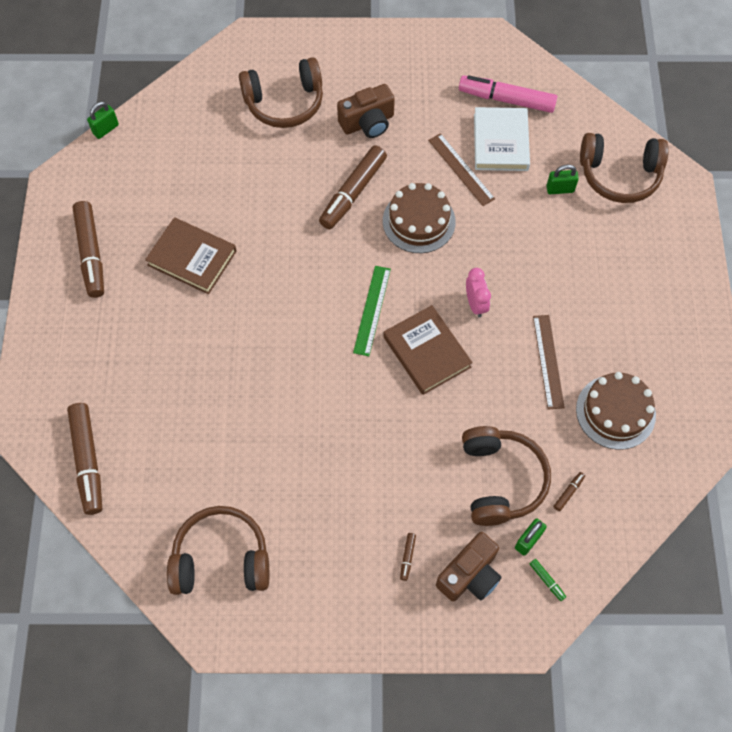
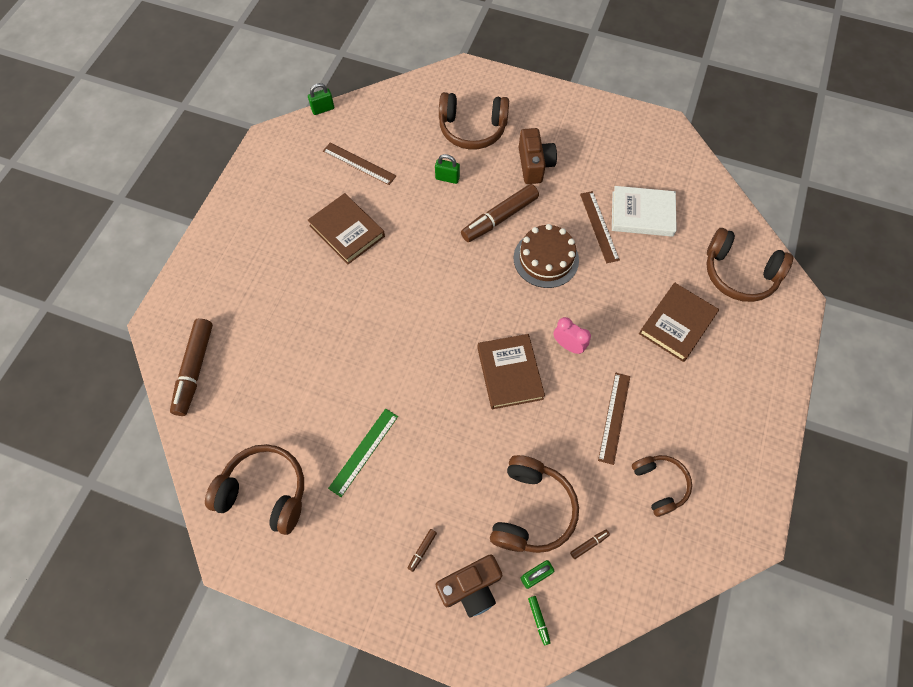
camera: 20 degrees right, 0 degrees up
(91, 253) = (270, 202): brown marker -> none
(174, 179) = (359, 163): none -> brown ruler
(368, 123) = (534, 165): brown camera -> brown camera turned 90 degrees counterclockwise
(372, 310) = (477, 321): green ruler -> green ruler (364, 451)
(475, 304) = (568, 345): pink clock -> pink clock turned 60 degrees counterclockwise
(500, 142) = (642, 214): white book -> white book turned 75 degrees clockwise
(507, 100) = (661, 180): pink marker -> none
(560, 189) = (680, 269): green padlock -> green padlock (447, 178)
(576, 246) = (677, 324): none -> brown book
(615, 412) = (659, 485): brown cake -> brown headphones

